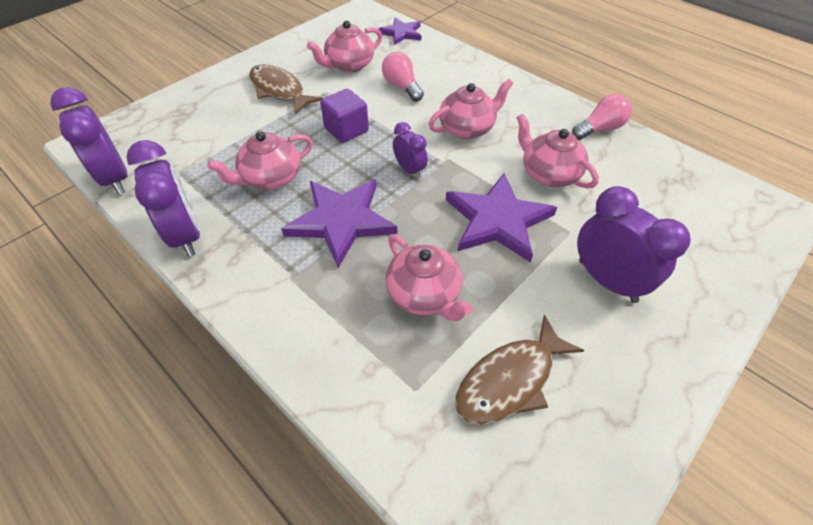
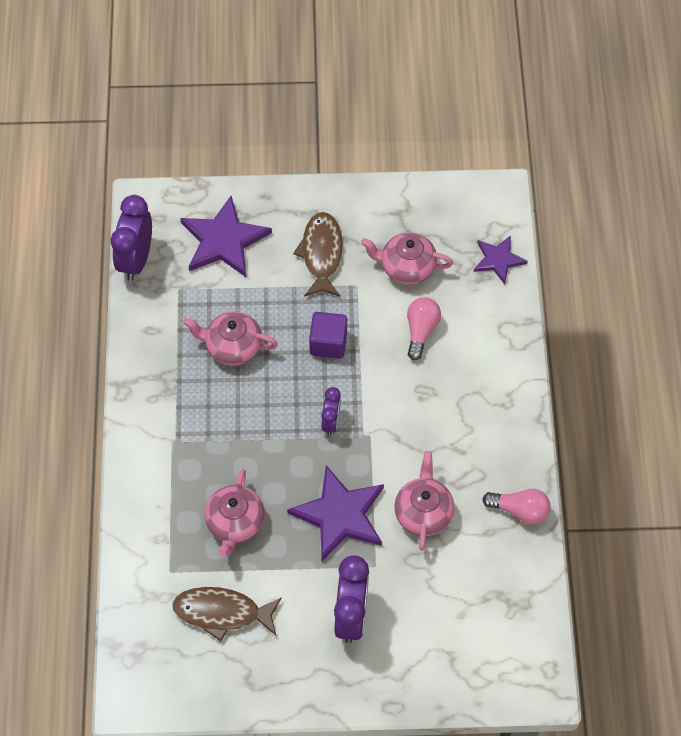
camera: 45 degrees right, 10 degrees up
(186, 235) = (141, 353): purple clock -> none
(341, 221) = (242, 425): purple star -> purple star (224, 240)
(467, 128) = (418, 420): pink teapot -> none

